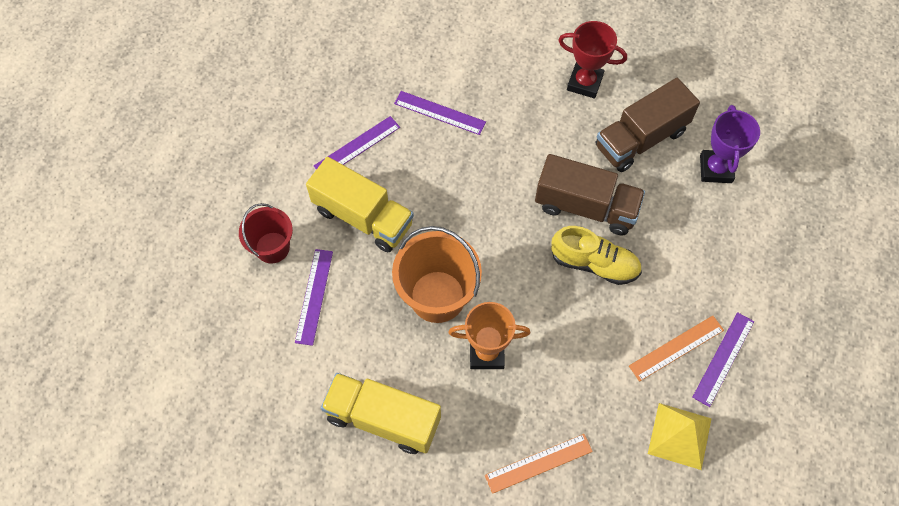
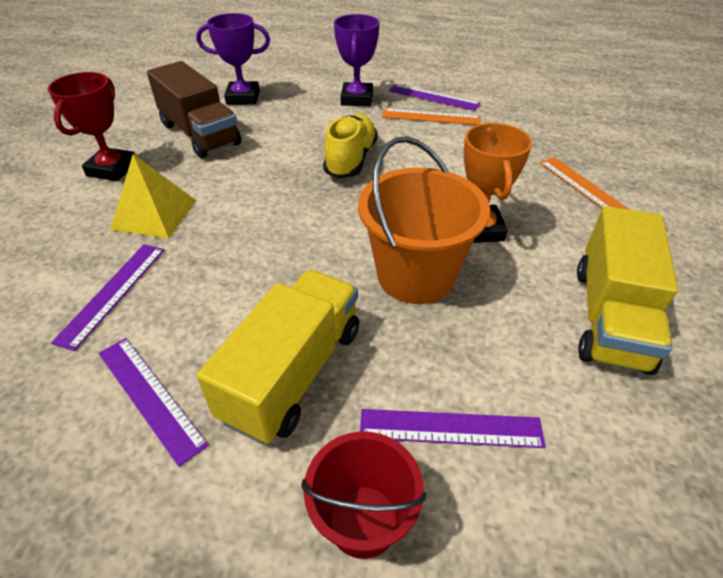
camera: 95 degrees left, 20 degrees down
(586, 207) = (281, 166): brown truck -> none
(676, 348) = (431, 117): orange ruler -> orange ruler turned 45 degrees counterclockwise
(679, 436) = (513, 116): yellow pyramid -> yellow pyramid (154, 214)
(716, 278) = (357, 99): none -> purple trophy

